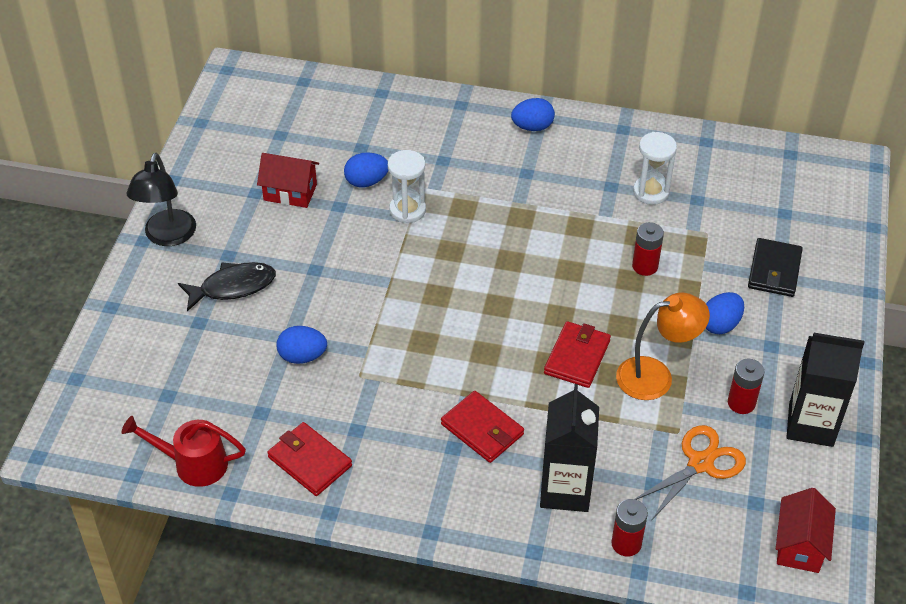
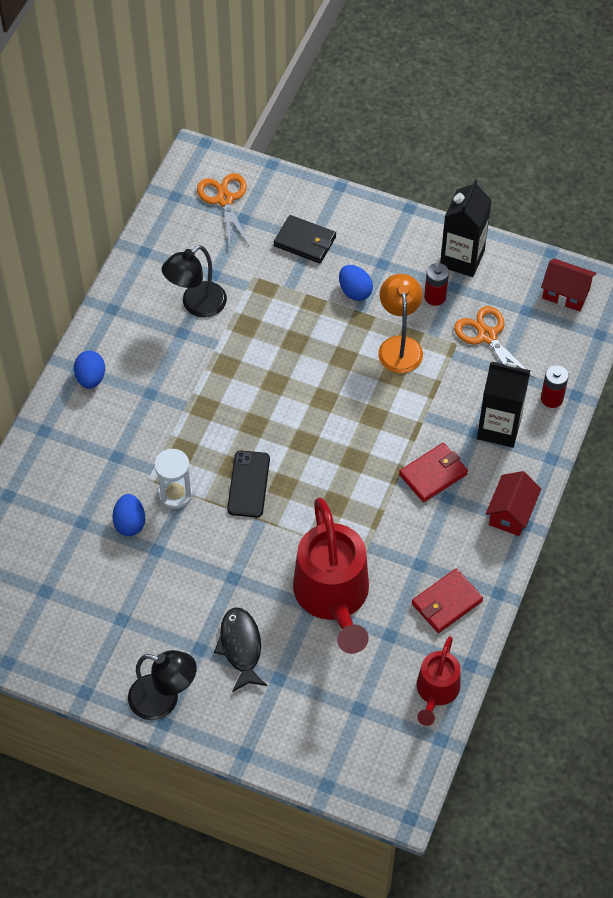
camera: 80 degrees left, 10 degrees up
(290, 192) = (128, 589): red house -> red house (511, 513)
(302, 356) = (334, 597): blue egg -> red watering can
(432, 266) = (248, 484): none -> black phone
(577, 357) = (370, 395): red wallet -> none
(645, 266) = (282, 328): red battery -> none
(651, 192) = (196, 305): white hourglass -> black lamp
(803, 194) = (224, 199): none -> orange scissors

